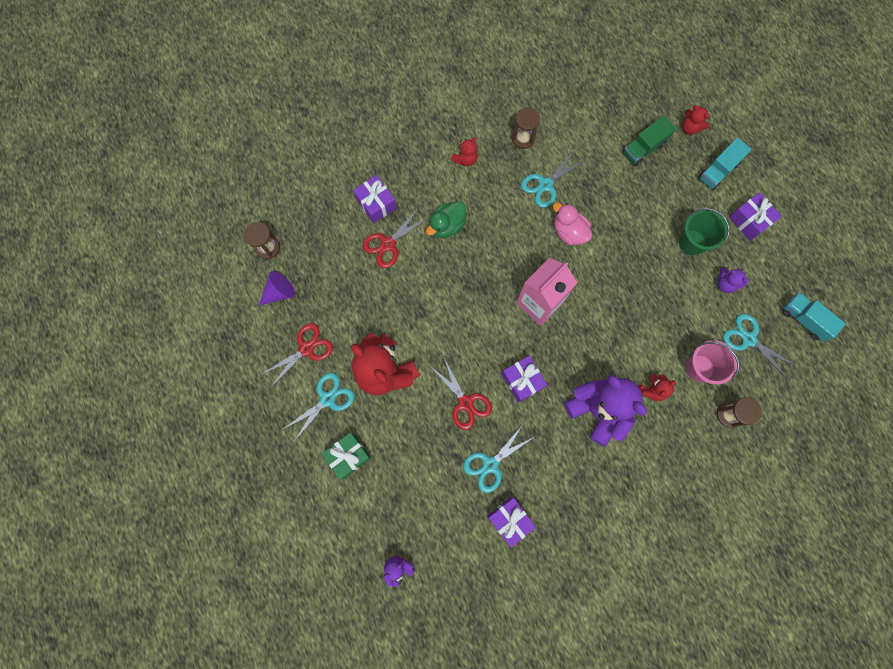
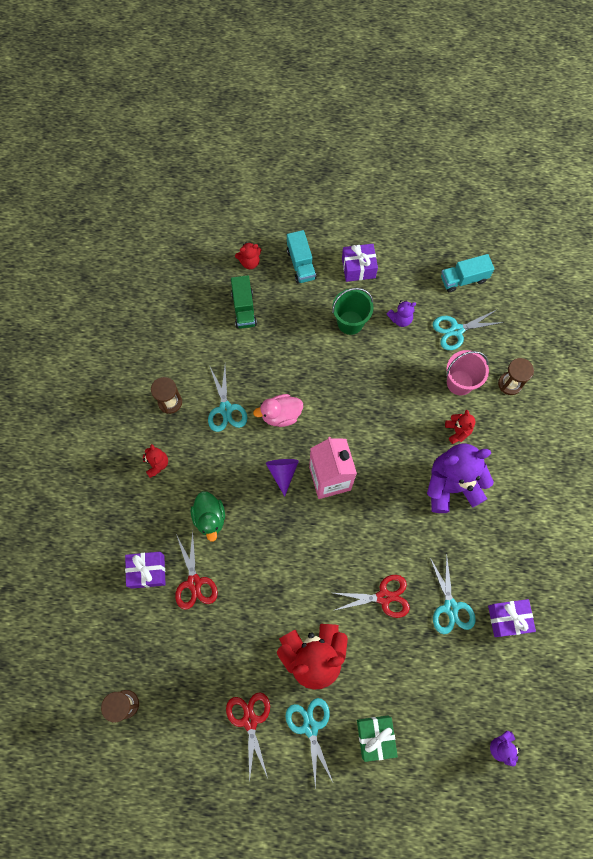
camera: 60 degrees left, 5 degrees down
(279, 292) = (177, 717): purple cone -> purple cone (283, 472)
(522, 381) = (391, 535): purple gift -> none

